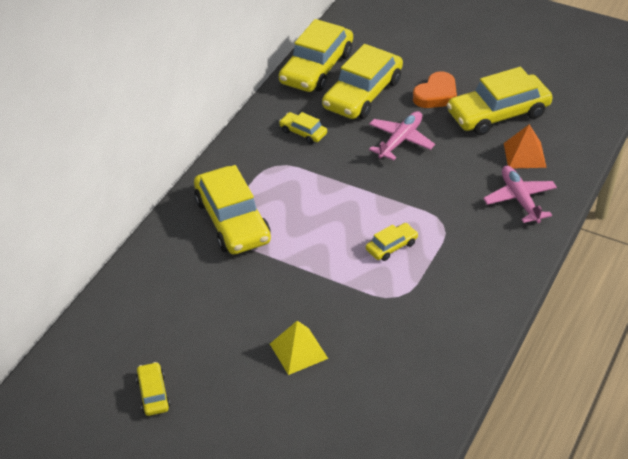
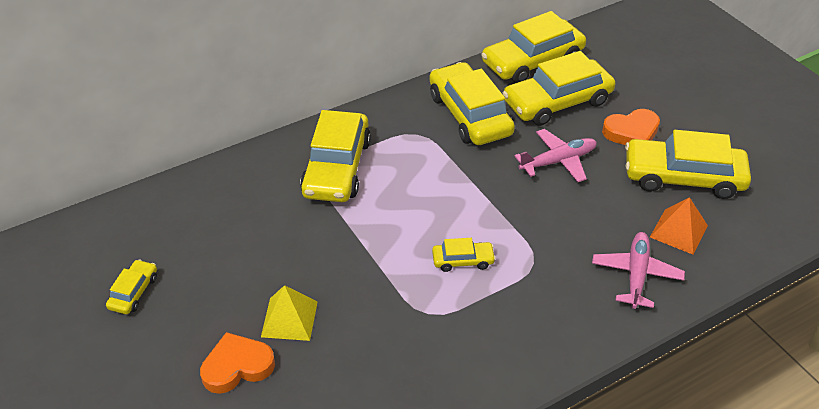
camera: 30 degrees right, 0 degrees up
(290, 404) = (237, 366): none -> orange heart
(303, 132) = (470, 115): yellow car -> yellow car, size x2.13

